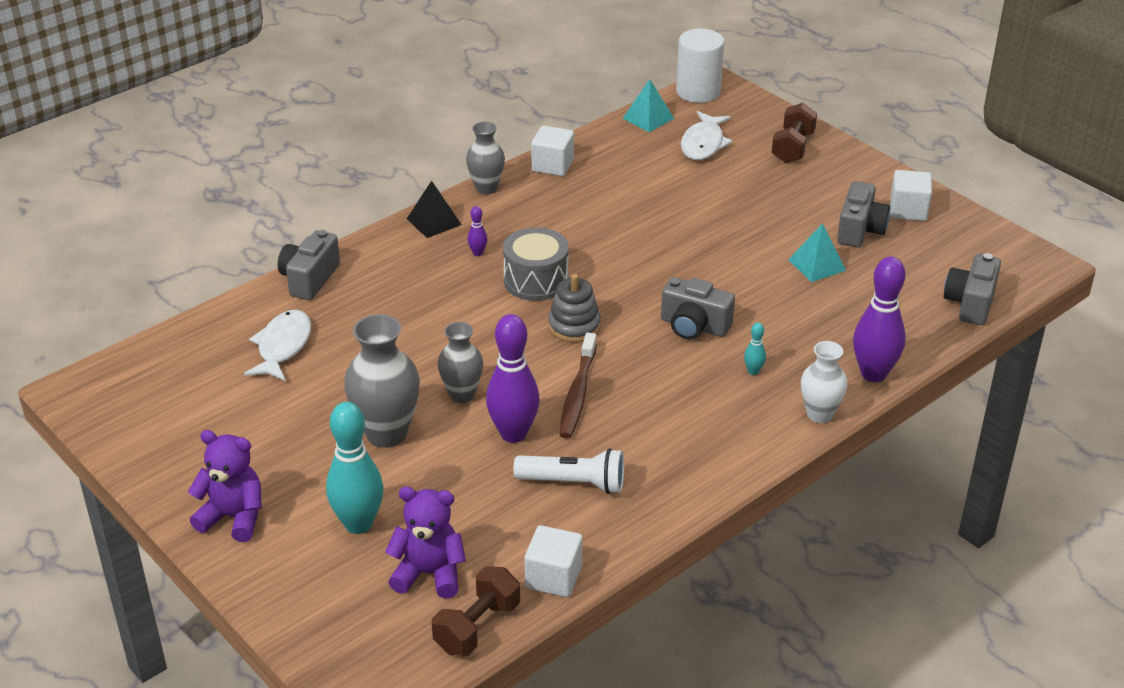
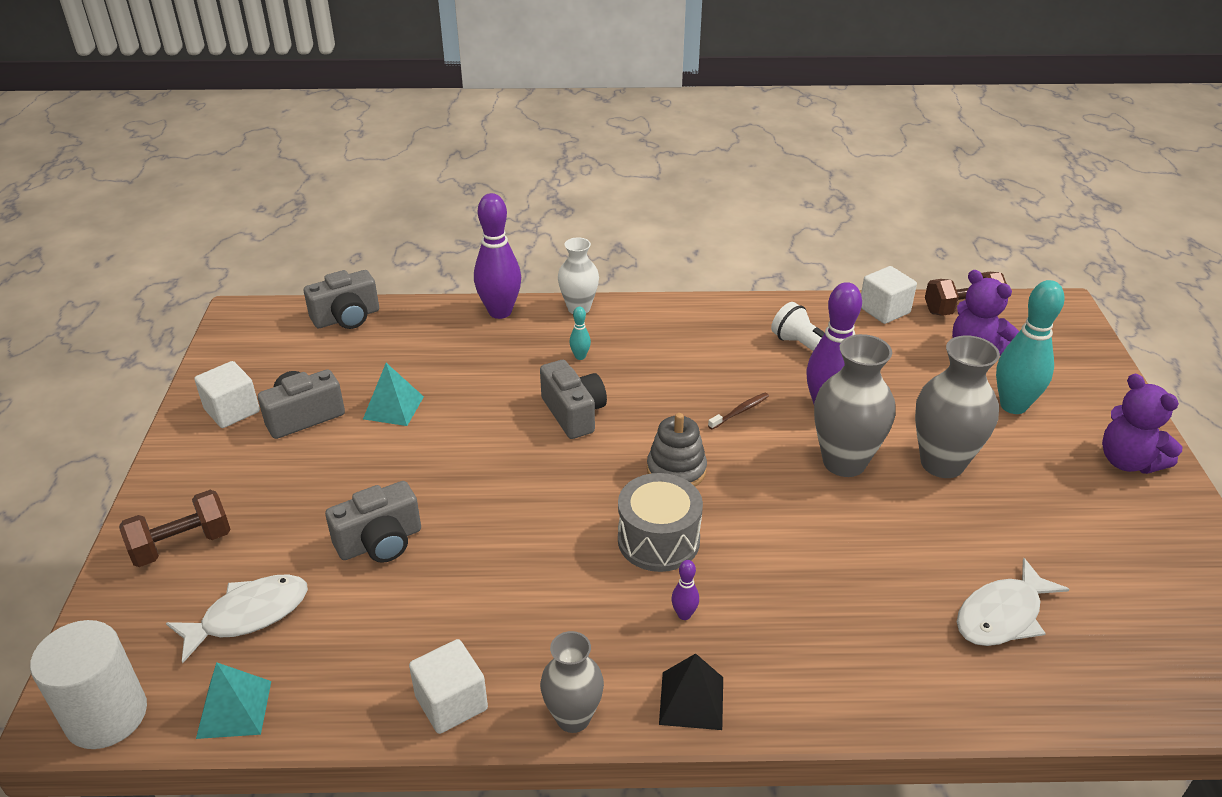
camera: 140 degrees left, 0 degrees up
(309, 279) = (918, 700): grey camera -> grey camera (380, 542)
(462, 395) = (844, 462): grey vase -> grey vase, size x1.58
(578, 393) = (740, 411): brown toothbrush -> brown toothbrush, size x0.54

